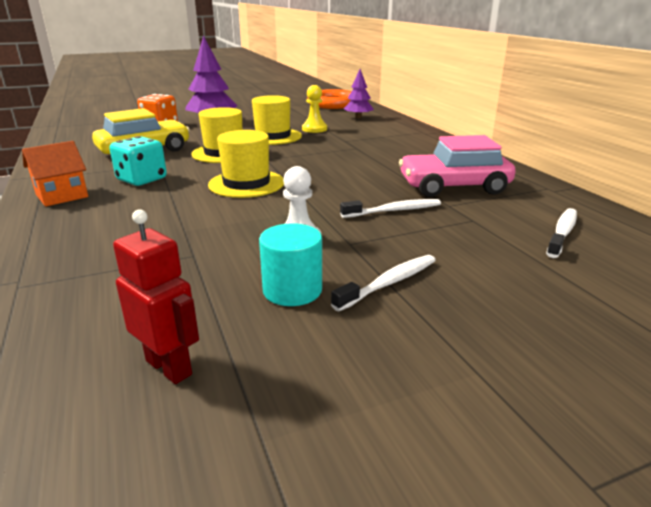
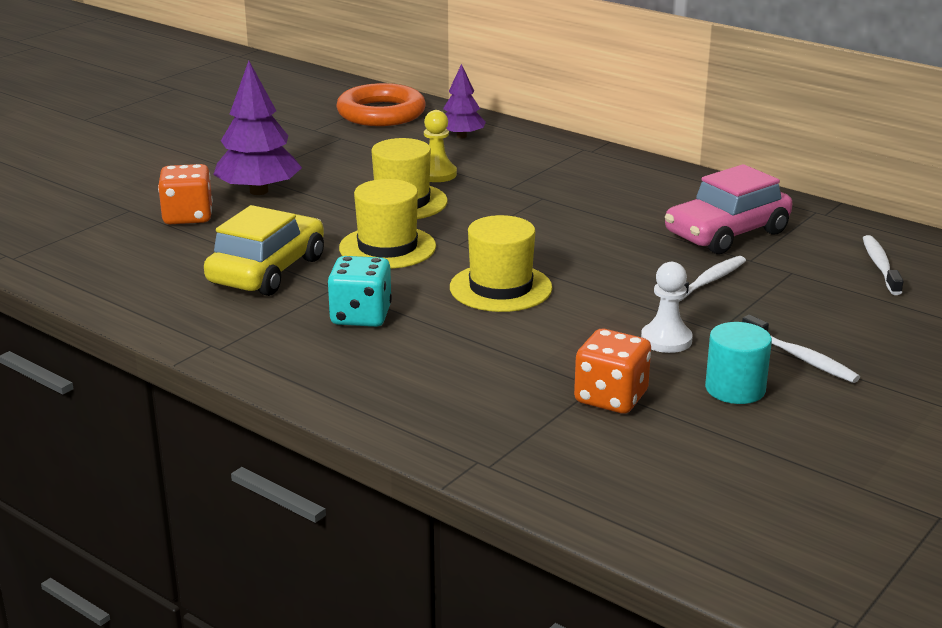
camera: 30 degrees left, 0 degrees up
(62, 196) = (308, 366): orange house -> none
(169, 367) = (737, 473): red robot -> none
(187, 266) = (611, 398): none -> orange dice
(389, 283) = (801, 358): white toothbrush -> white toothbrush turned 120 degrees clockwise

